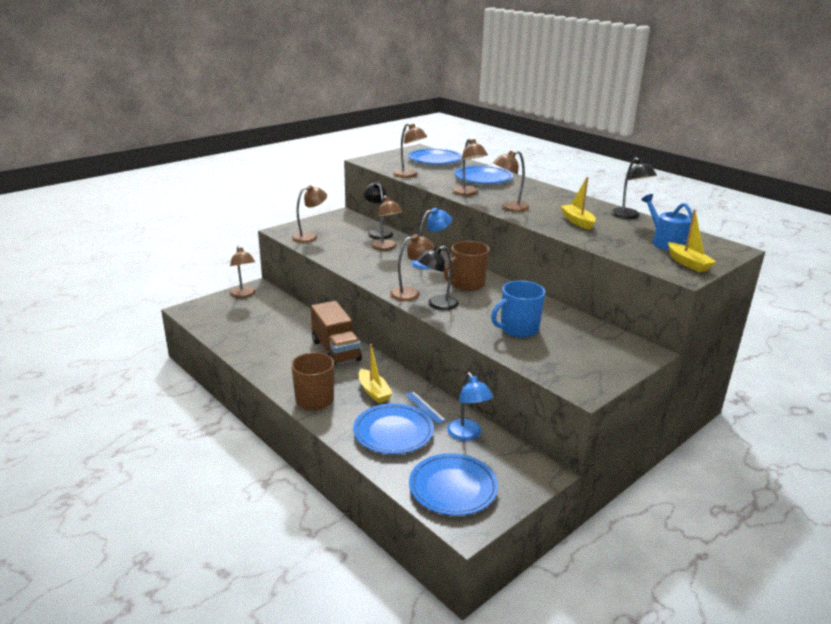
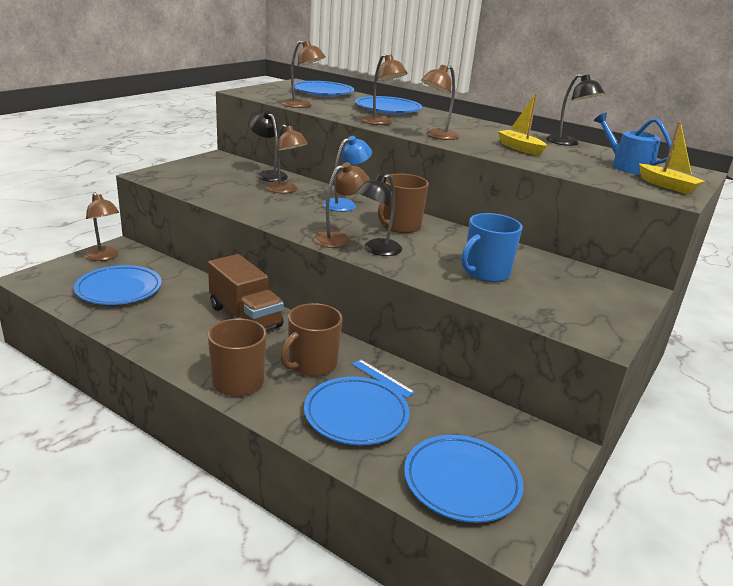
camera: 15 degrees left, 0 degrees up
(248, 322) = (119, 290): none -> blue plate
(310, 237) = (186, 181): brown lamp -> none
(374, 392) = (311, 364): yellow boat -> brown mug
(467, 435) = (448, 408): blue lamp -> none

